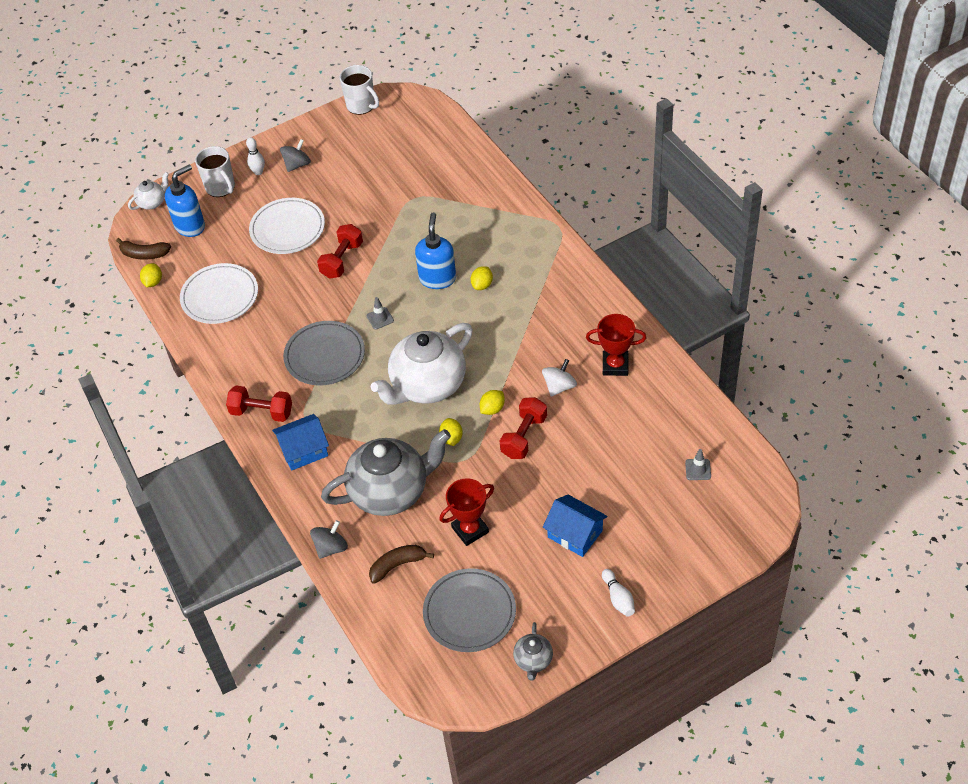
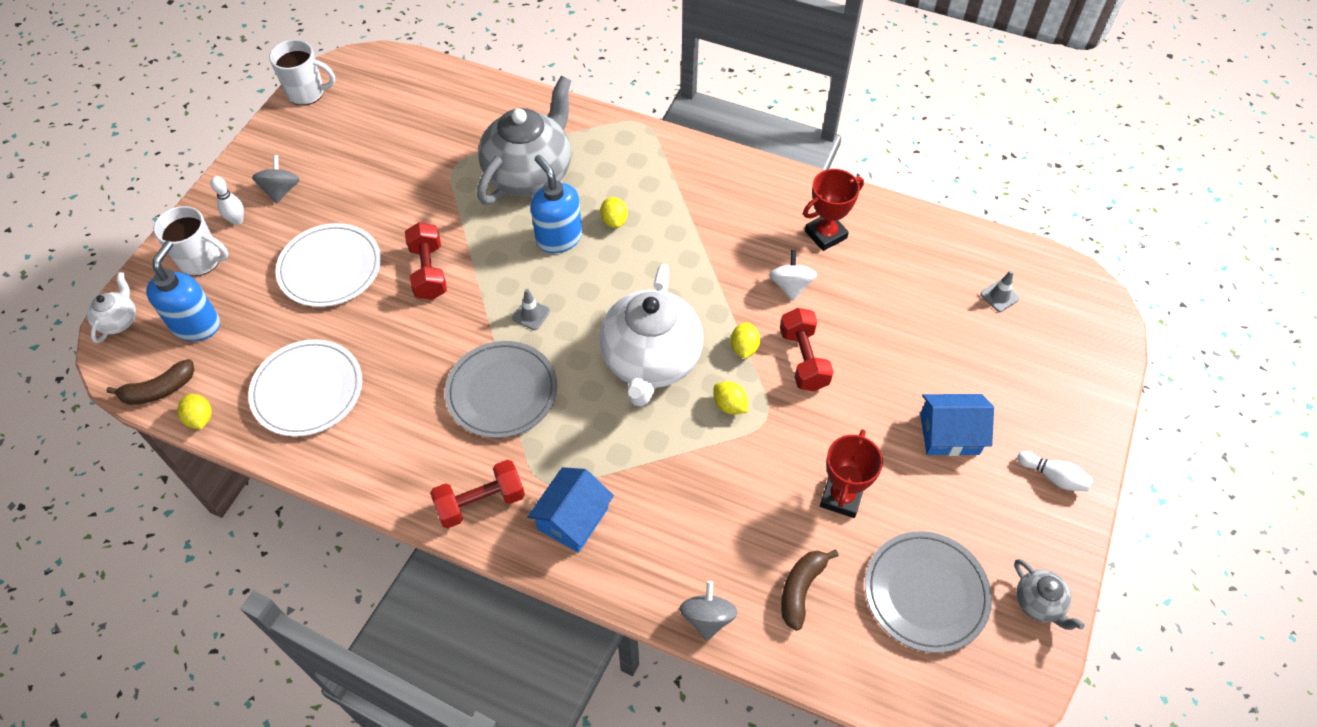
camera: 40 degrees left, 5 degrees up
(390, 492) = (717, 507): grey teapot -> grey teapot (530, 174)

